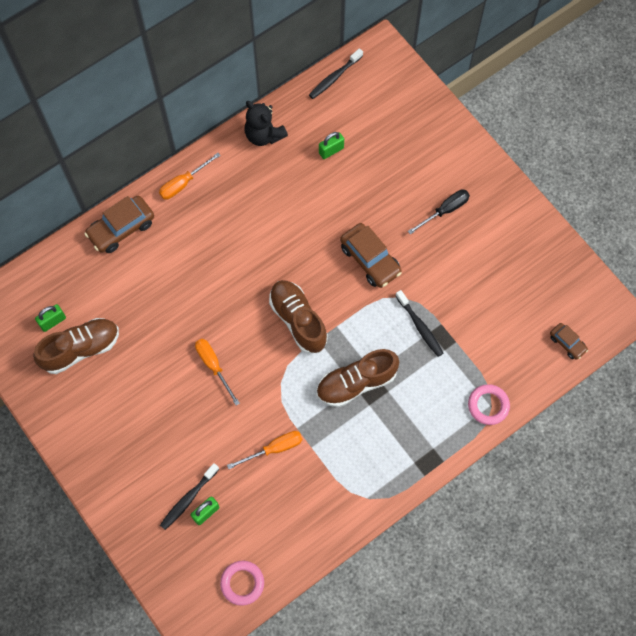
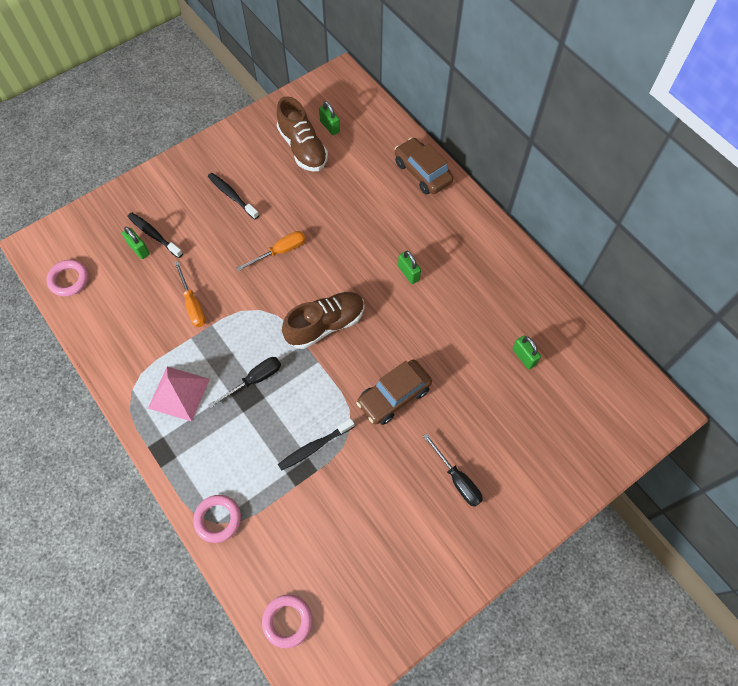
camera: 90 degrees right, 5 degrees down
(183, 183) = (474, 220): orange screwdriver -> none
(242, 244) = (408, 273): none -> green padlock
(264, 135) = (536, 291): black teddy bear -> none
(334, 77) = (617, 361): black toothbrush -> black toothbrush (232, 196)
(356, 383) = (254, 380): brown shoe -> black screwdriver
(370, 452) = (179, 393): none -> pink pyramid
(567, 343) = (287, 621): brown car -> pink ring

